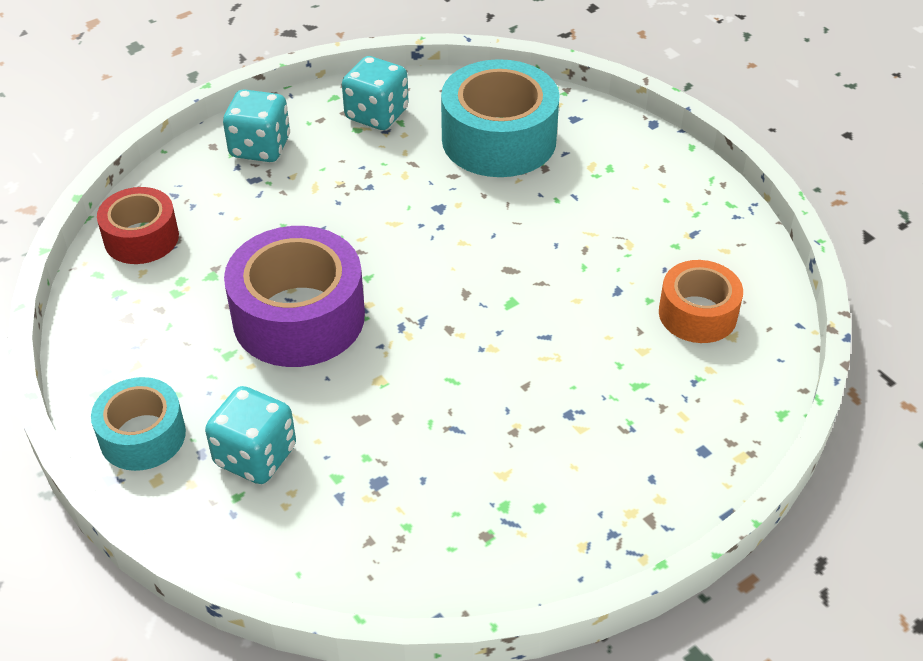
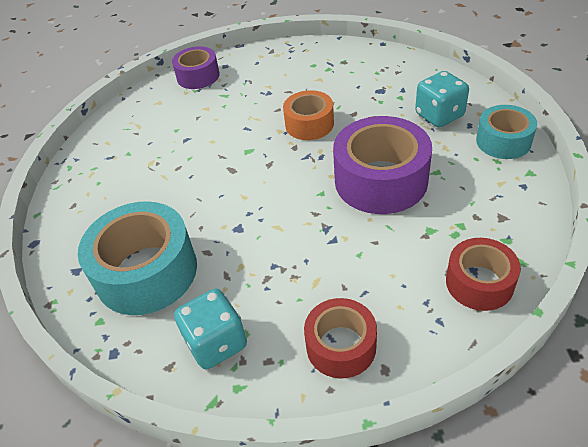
camera: 145 degrees left, 0 degrees up
(260, 147) = (341, 346): turquoise dice -> red tape
(697, 314) = (161, 115): orange tape -> orange tape (309, 124)
(725, 408) = (198, 76): none -> purple tape

